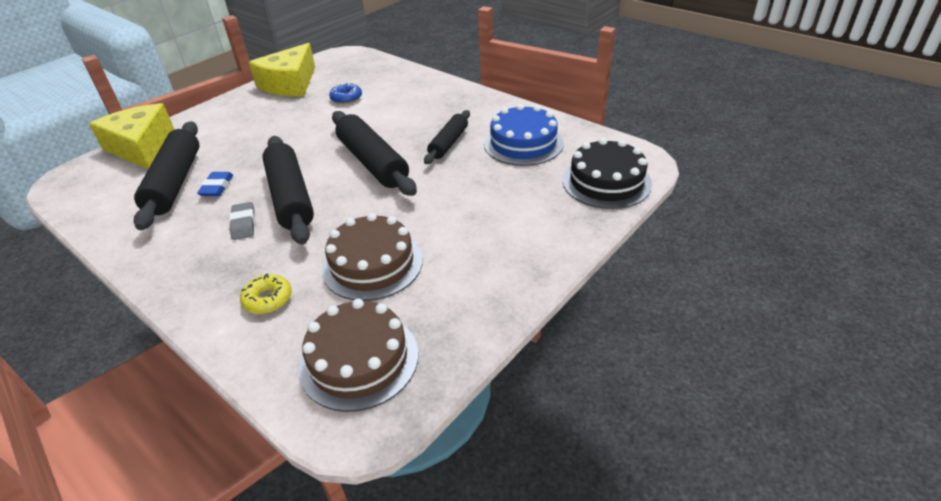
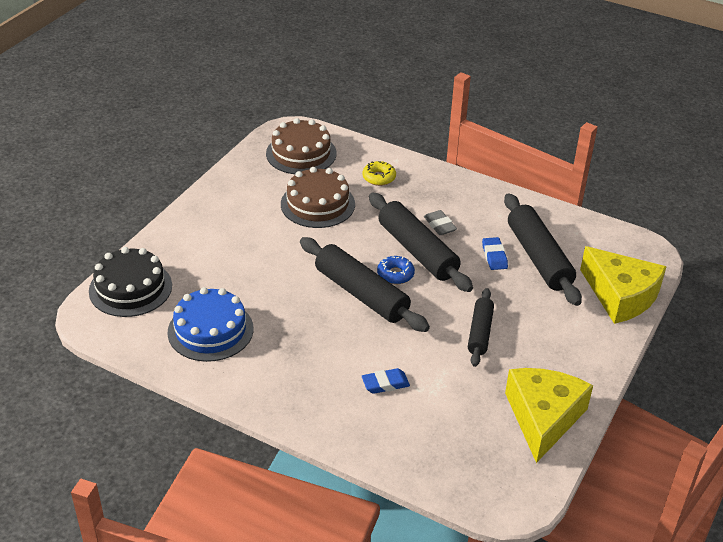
camera: 165 degrees right, 0 degrees up
(346, 98) = (445, 392): blue donut -> blue donut (395, 274)
(388, 104) = (385, 384): none -> blue eraser
(448, 143) = (291, 325): black rolling pin -> black rolling pin (480, 332)

